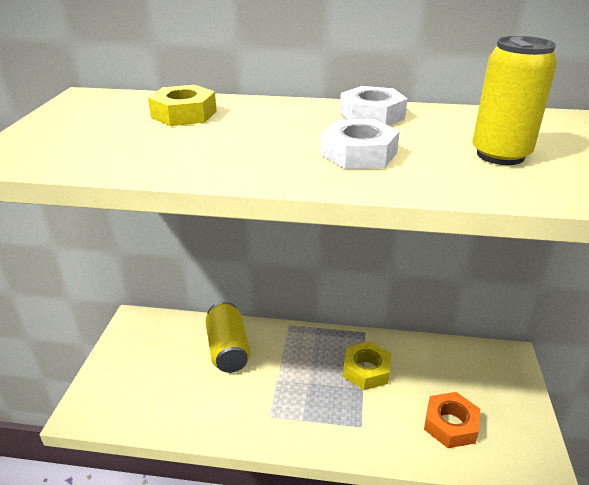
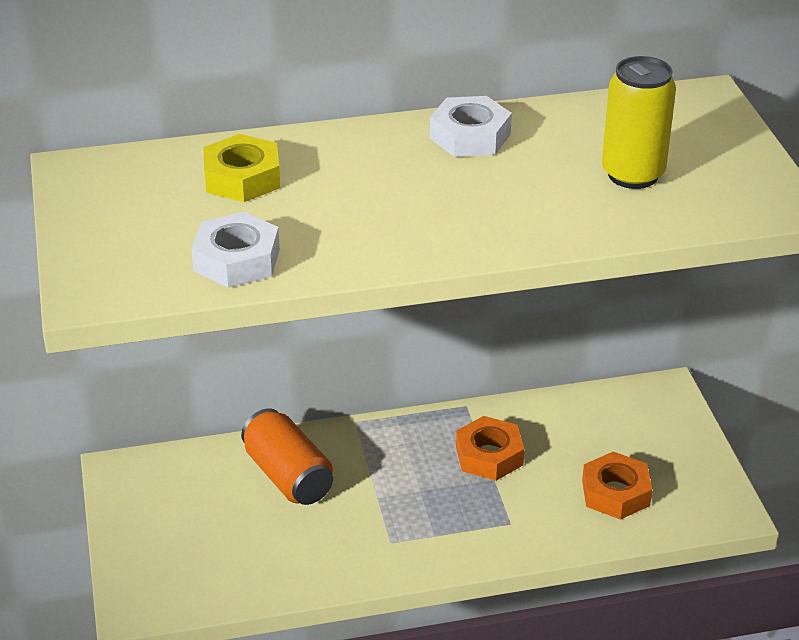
camera: 20 degrees left, 5 degrees up
(228, 349) = (288, 476): yellow can -> orange can
(359, 154) = (488, 203): white nut -> white nut (237, 260)
(366, 370) = (489, 455): yellow nut -> orange nut

